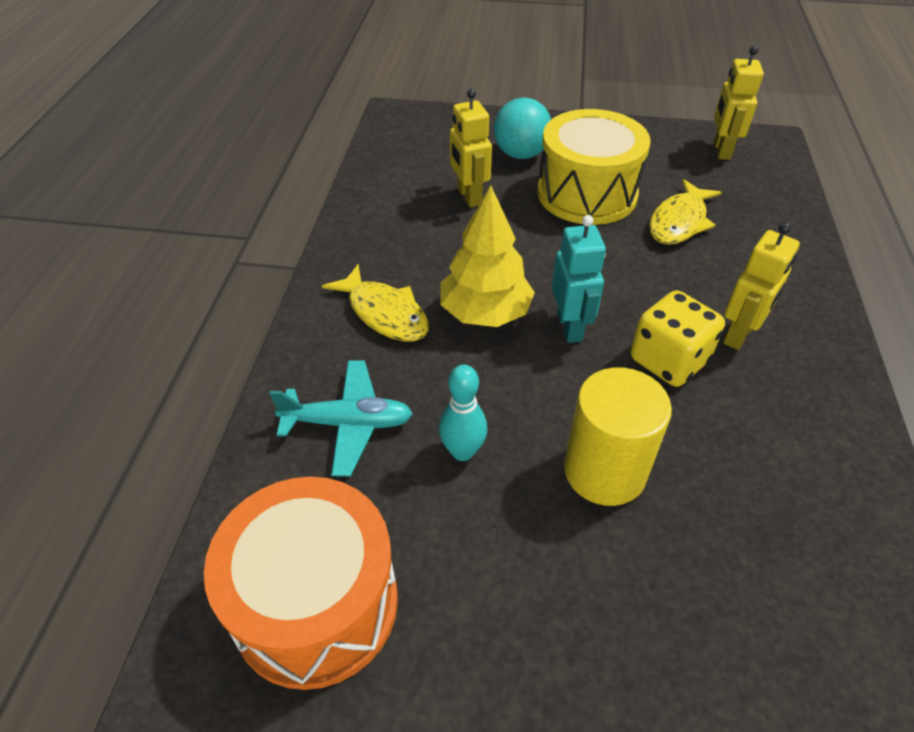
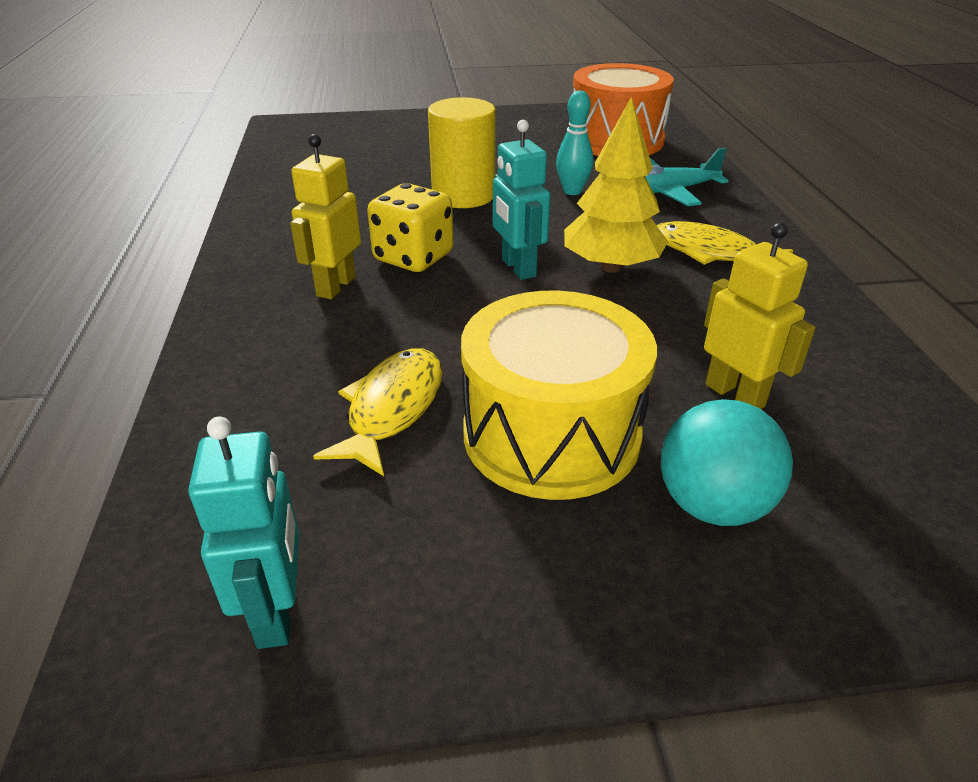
camera: 165 degrees right, 10 degrees down
(721, 150) = (277, 612): yellow robot -> turquoise robot

